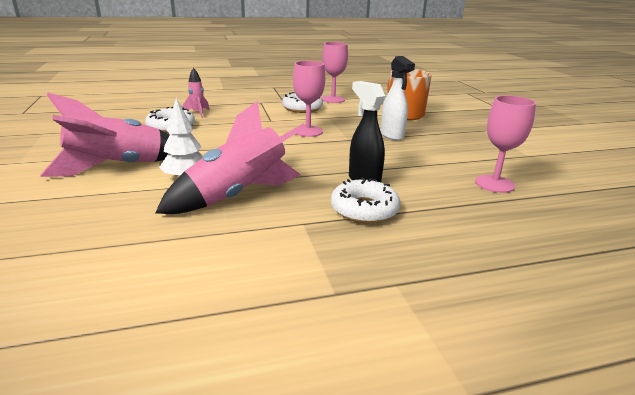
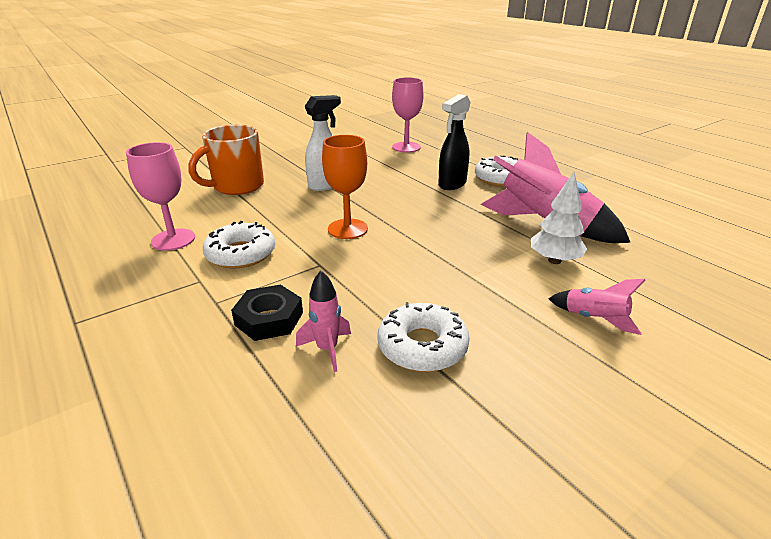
camera: 110 degrees left, 5 degrees up
(117, 167) = (594, 319): pink rocket -> pink rocket, size x0.47
(234, 108) = (269, 319): none -> black nut
(308, 131) = (347, 229): pink goblet -> orange goblet

